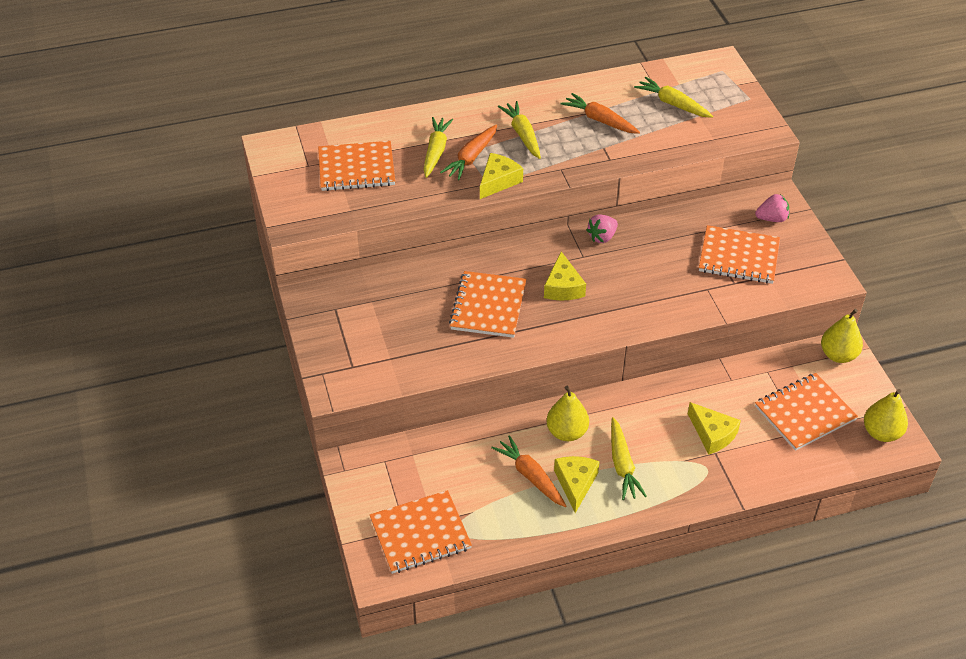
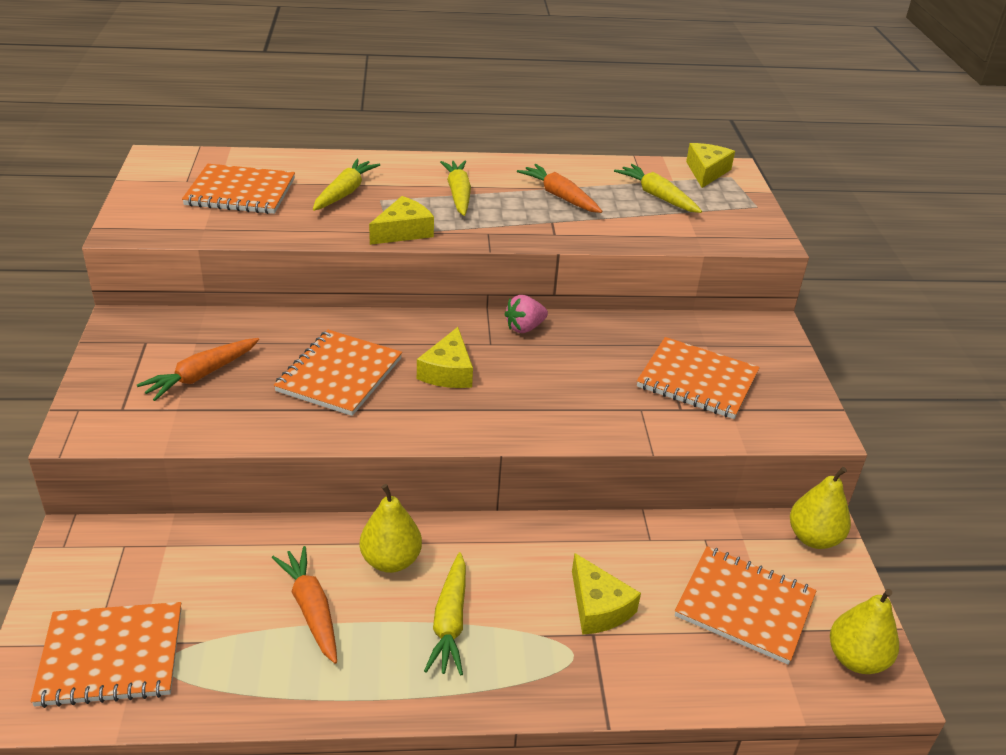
camera: 10 degrees right, 10 degrees down
(471, 158) = (384, 205): orange carrot -> orange carrot (201, 375)
(575, 483) = (370, 634): yellow cheese -> yellow cheese (706, 172)
(772, 219) = (755, 347): pink strawberry -> none
(805, 413) = (744, 606): orange notebook -> orange notebook turned 45 degrees clockwise

